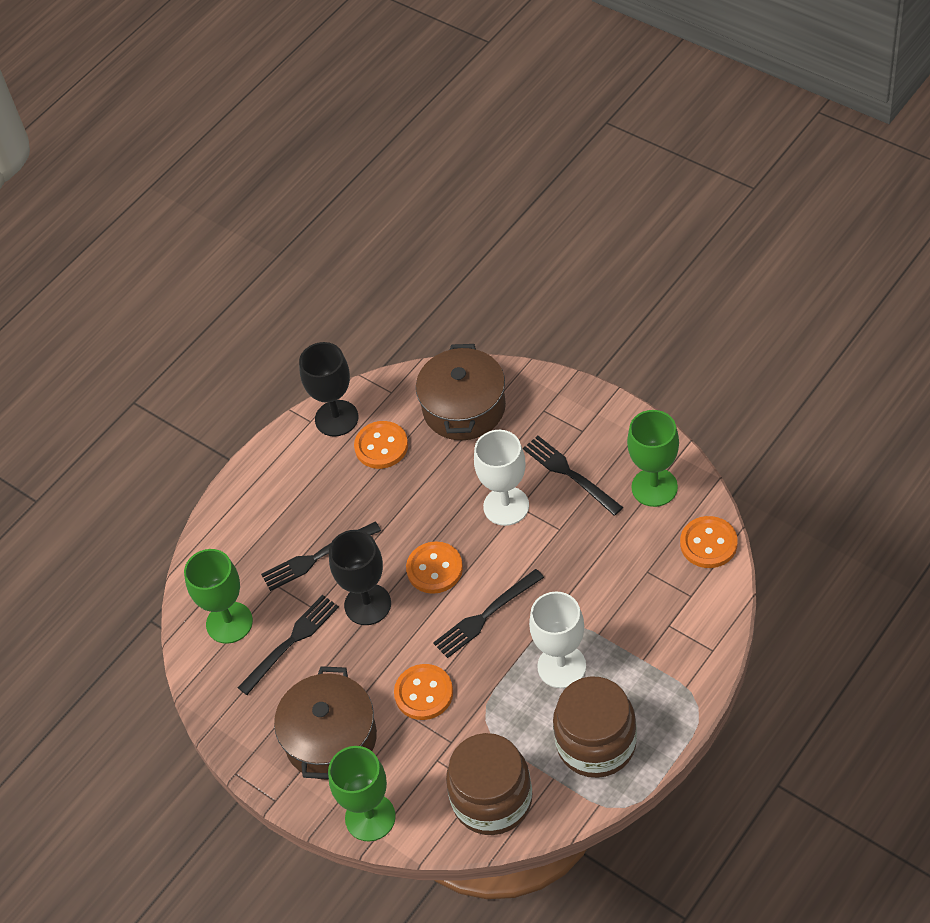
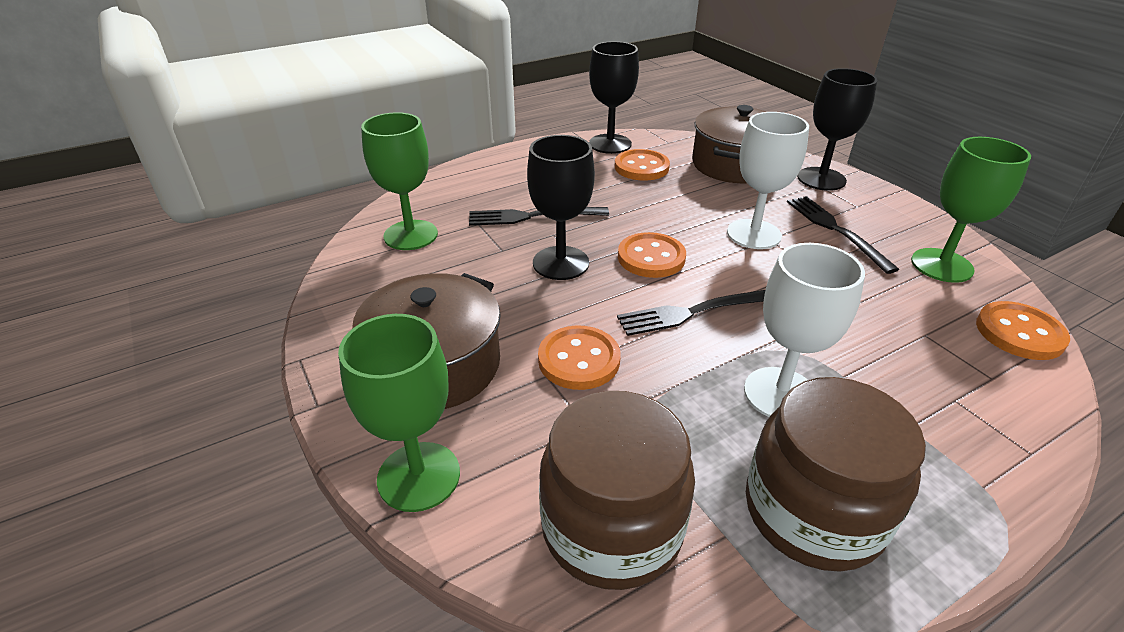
camera: 15 degrees right, 15 degrees down
(291, 642) = (459, 267): black fork -> none
(546, 401) = (821, 179): none -> black goblet

